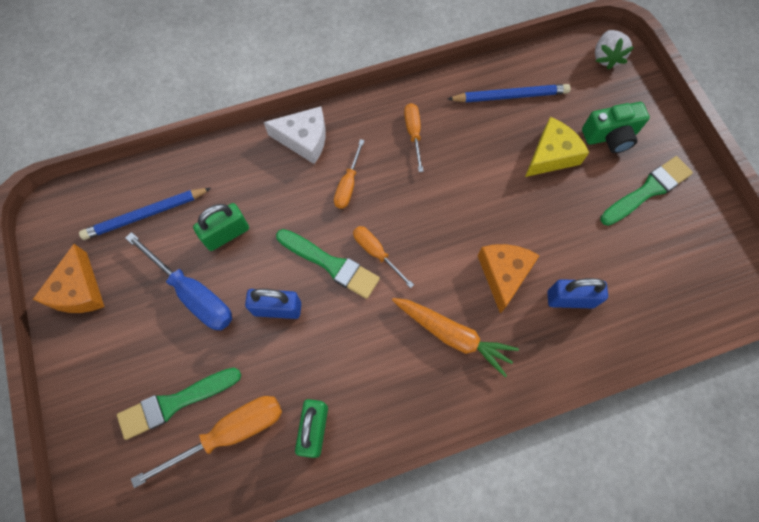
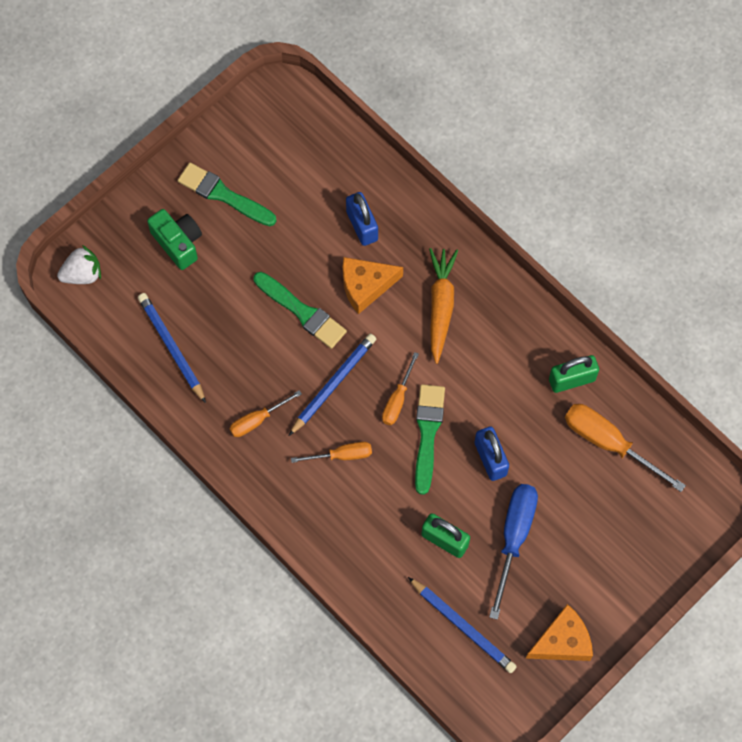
camera: 115 degrees left, 0 degrees up
(175, 403) = (609, 500): green brush -> green brush (302, 312)
(304, 139) = (312, 520): white cheese -> none
(417, 205) = (333, 384): none -> blue pencil
(551, 155) = (223, 287): yellow cheese -> none

